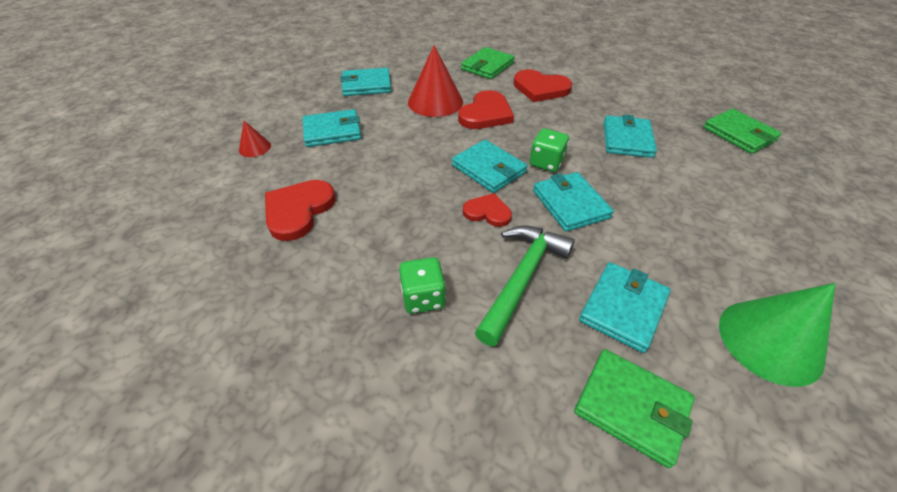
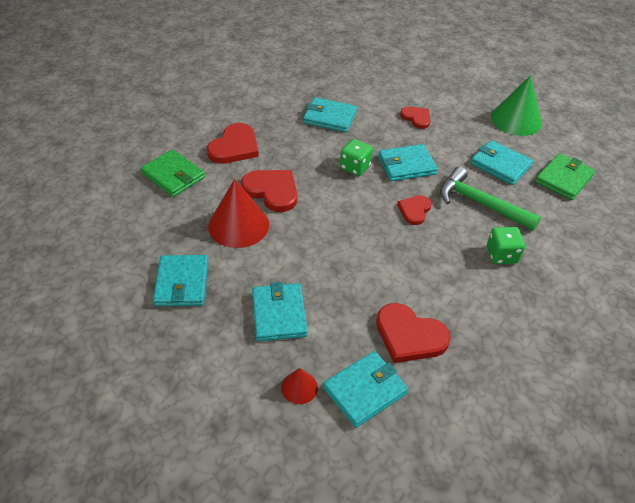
camera: 85 degrees left, 0 degrees up
(489, 169) = (359, 202): turquoise wallet -> turquoise wallet (364, 390)
(679, 212) = (416, 118): none -> red heart
(739, 134) = (331, 64): green wallet -> none

